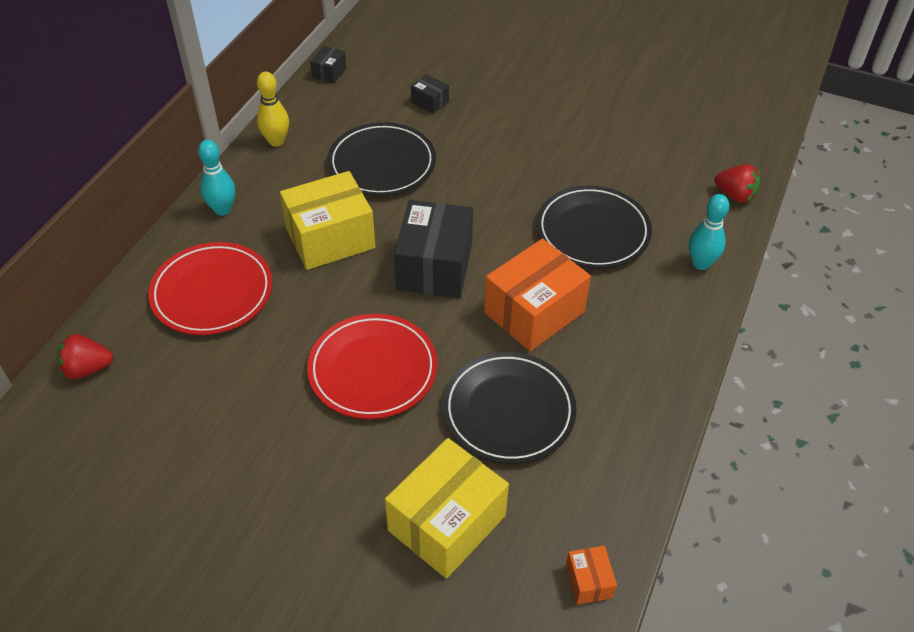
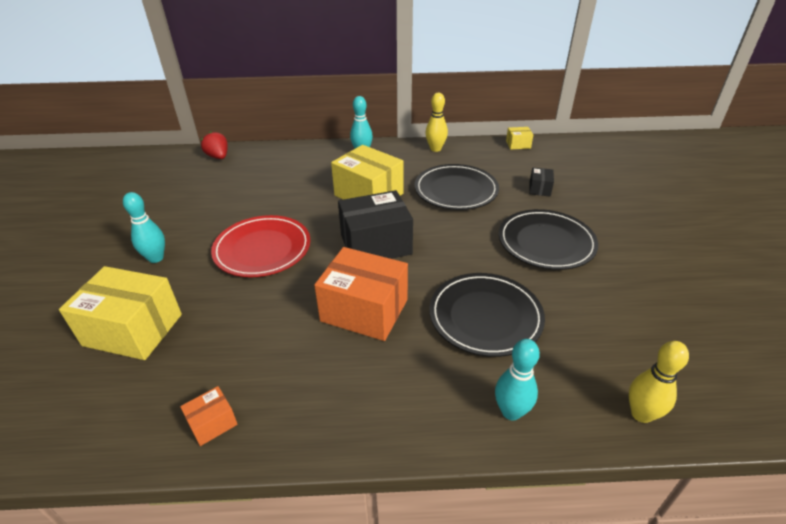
camera: 65 degrees right, 10 degrees down
(212, 292) = (294, 171): red plate -> none
(314, 484) = (156, 258): none -> turquoise bowling pin
(329, 73) = (518, 144): black box -> yellow box
(508, 411) = (252, 328): black plate -> black plate (546, 243)
(589, 581) = (82, 438): orange box -> orange box (212, 423)
(735, 195) = (641, 414): red strawberry -> yellow bowling pin

